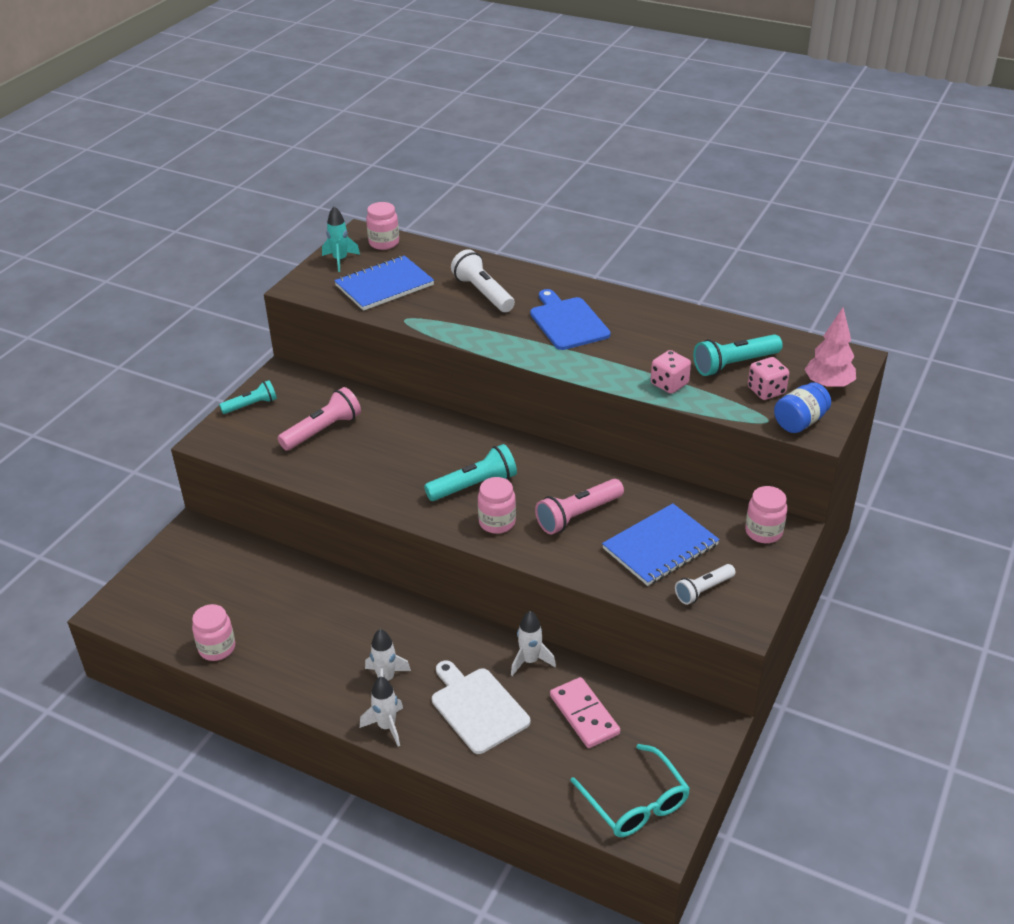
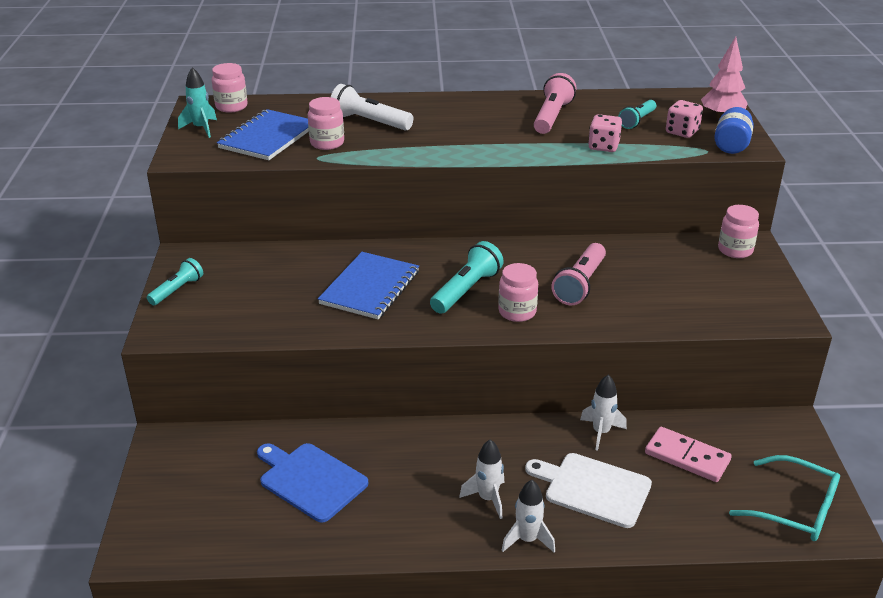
camera: 30 degrees left, 5 degrees down
(217, 648) = (290, 539): pink jar -> pink jar (327, 143)
(323, 430) = (275, 289): pink flashlight -> pink flashlight (552, 116)
(567, 322) = (468, 125): blue cutting board -> blue cutting board (310, 480)
(660, 547) = (670, 286): blue notebook -> blue notebook (370, 288)
(703, 590) = (737, 306): white flashlight -> none
(734, 364) = (637, 121): turquoise flashlight -> turquoise flashlight, size x0.66

